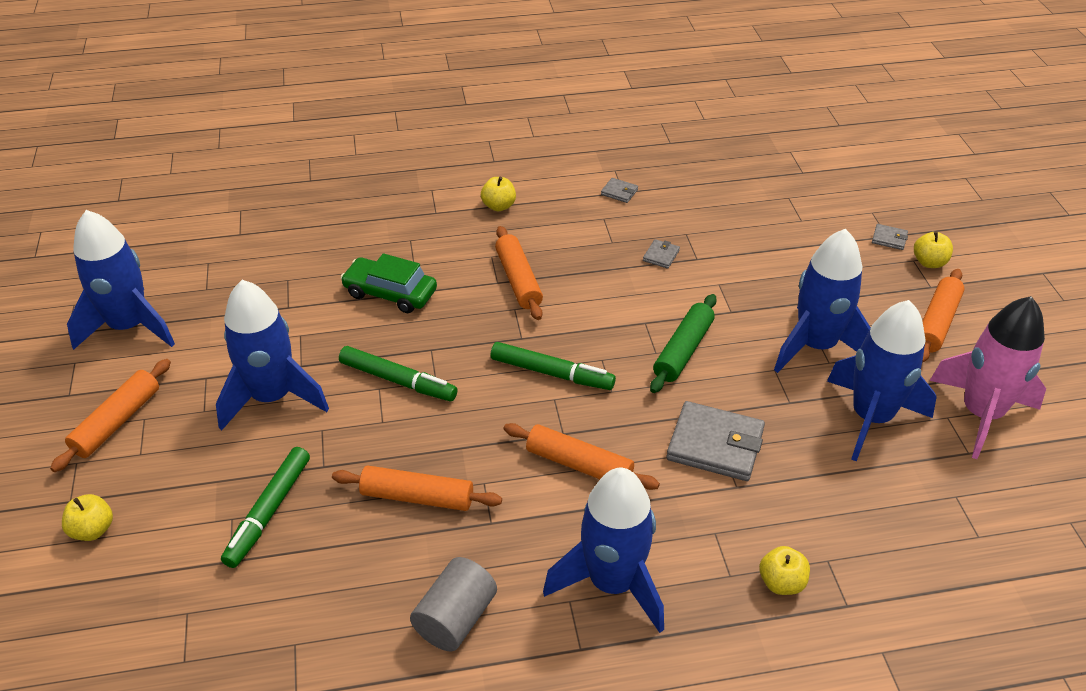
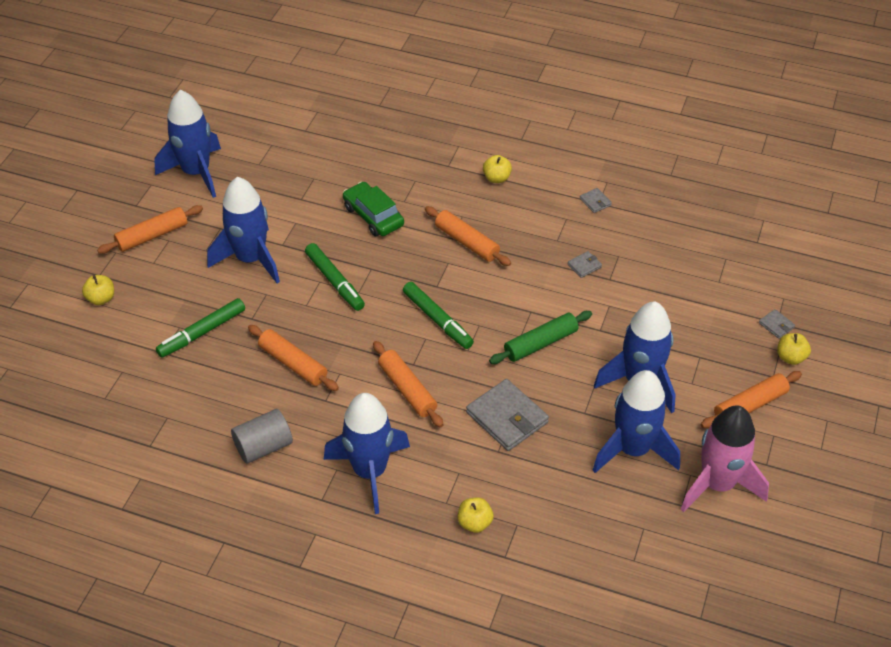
camera: 30 degrees right, 5 degrees up
(518, 280) = (466, 242): orange rolling pin -> orange rolling pin turned 60 degrees counterclockwise

